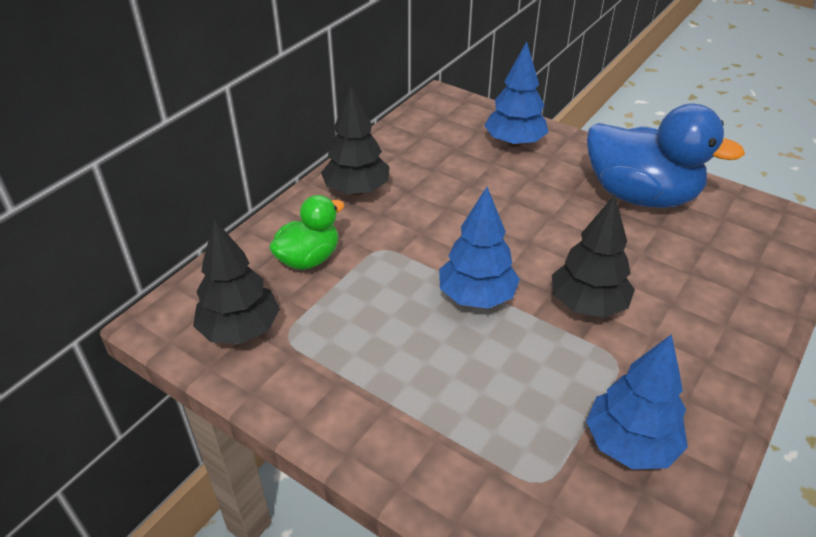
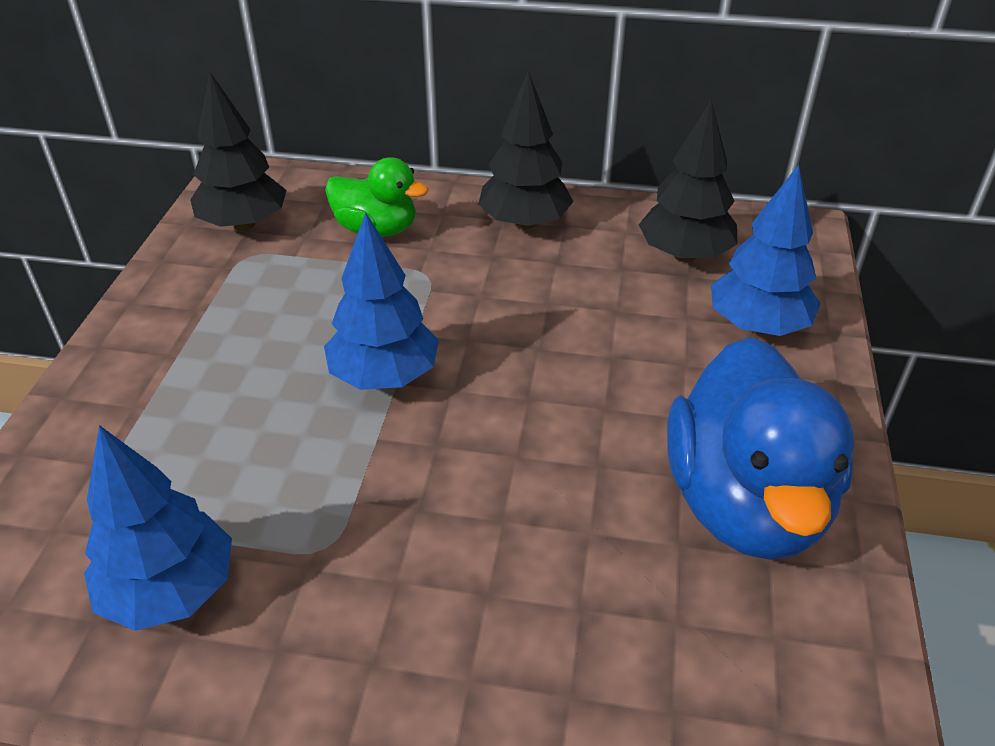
camera: 65 degrees right, 0 degrees up
(587, 305) = (427, 490): black tree -> black tree (684, 255)

